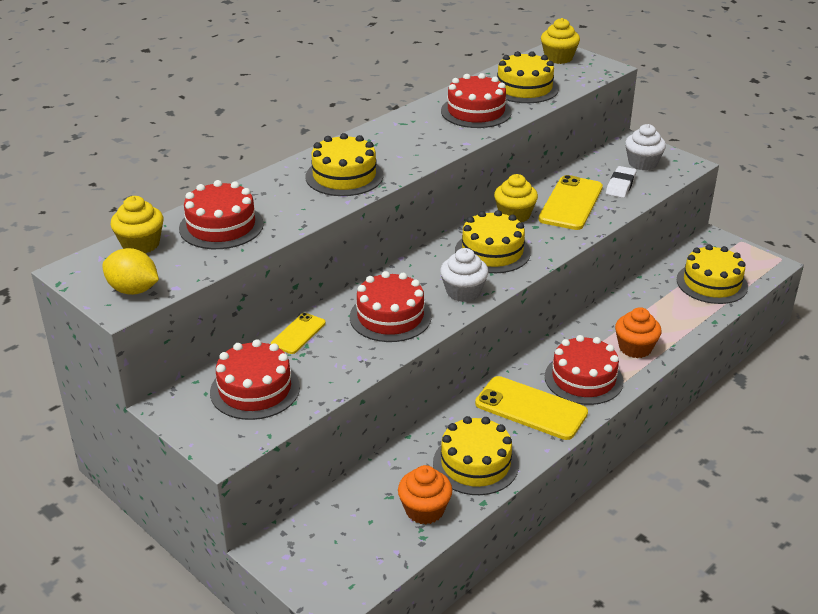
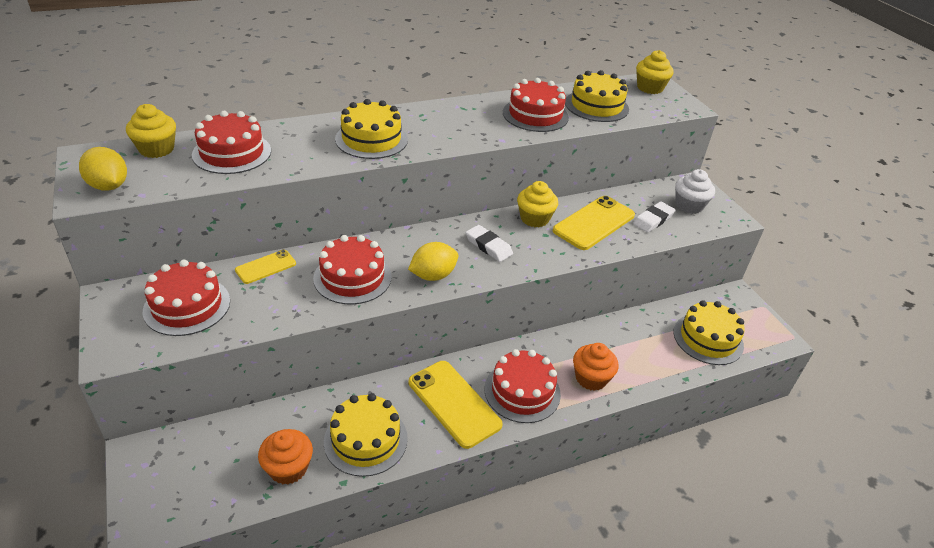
camera: 20 degrees right, 5 degrees up
(463, 292) = (433, 275): white cupcake -> yellow lemon
(492, 252) = (488, 246): yellow cake -> white eraser

